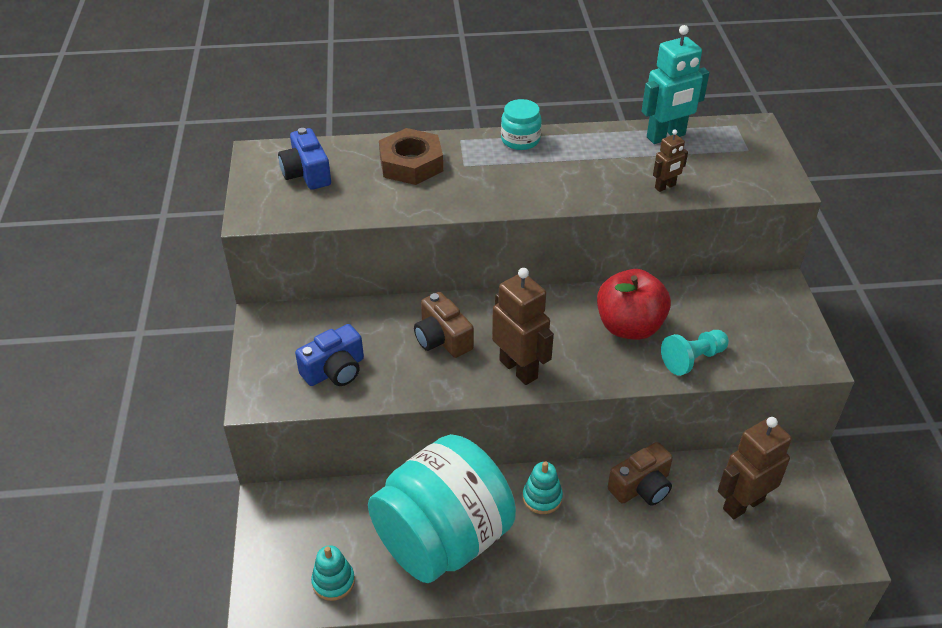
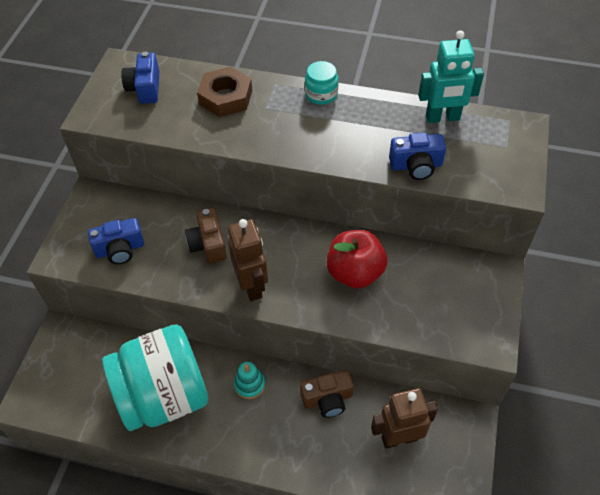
camera: 20 degrees right, 10 degrees up
(333, 581) = (76, 403): turquoise stacking toy -> none
(665, 186) = (416, 165): brown robot -> blue camera
(693, 359) = (391, 315): turquoise pawn -> none

